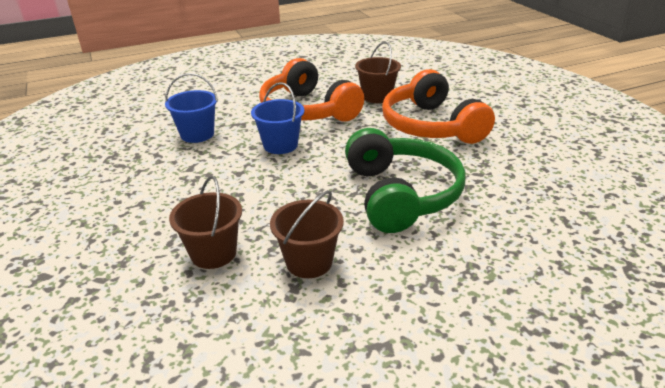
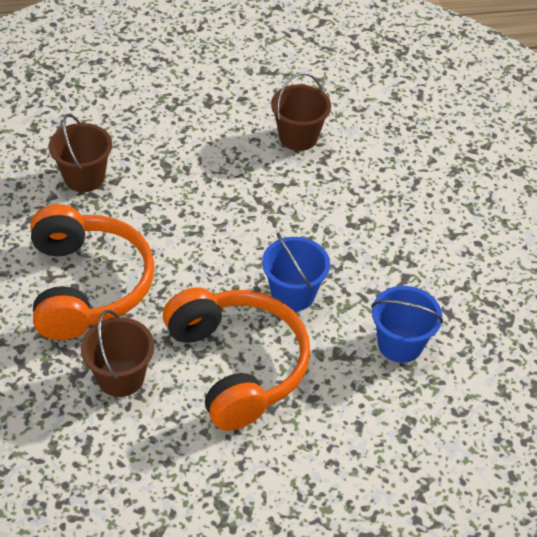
camera: 170 degrees left, 15 degrees up
(213, 253) = (377, 162): brown bucket -> brown bucket (84, 177)
(400, 194) = (188, 186): green headphones -> none

